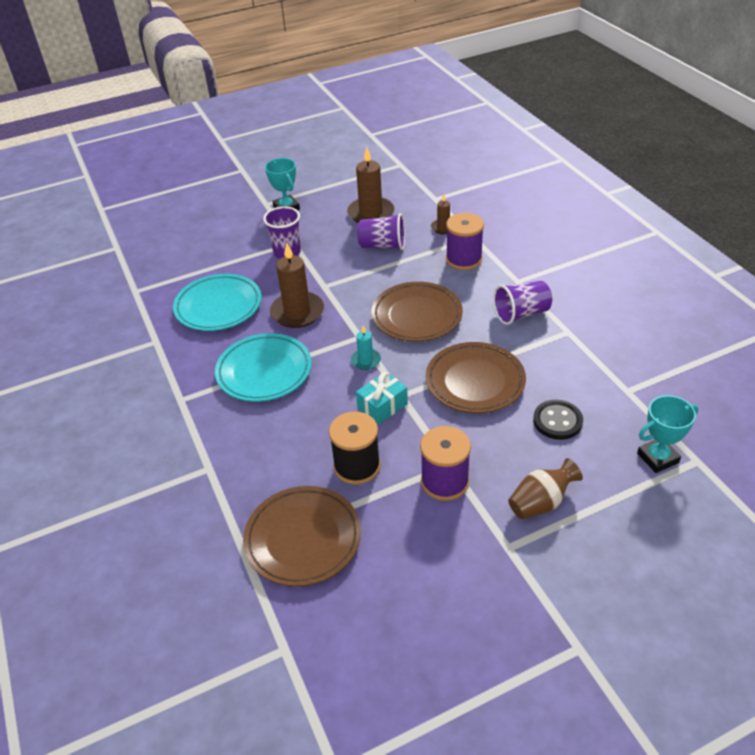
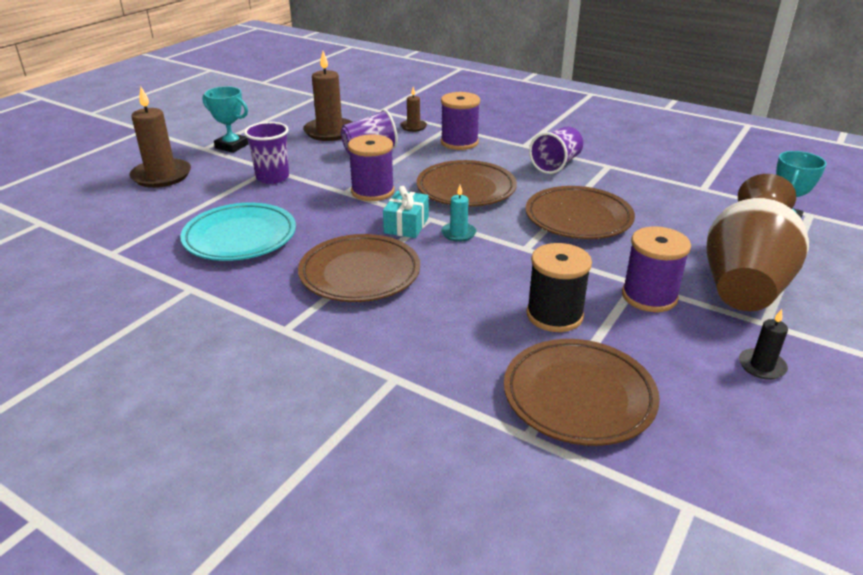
camera: 35 degrees left, 10 degrees down
(264, 371) = (360, 273): turquoise plate -> brown plate
(297, 312) = (340, 218): brown candle -> brown candle (161, 176)
(344, 293) = (372, 191): none -> purple spool
(382, 406) = (518, 261): turquoise gift -> turquoise gift (406, 225)
(457, 581) = (761, 366): none -> black candle
(541, 502) = (745, 281): brown vase -> brown vase, size x2.01
(557, 421) = (680, 223): black button -> none

